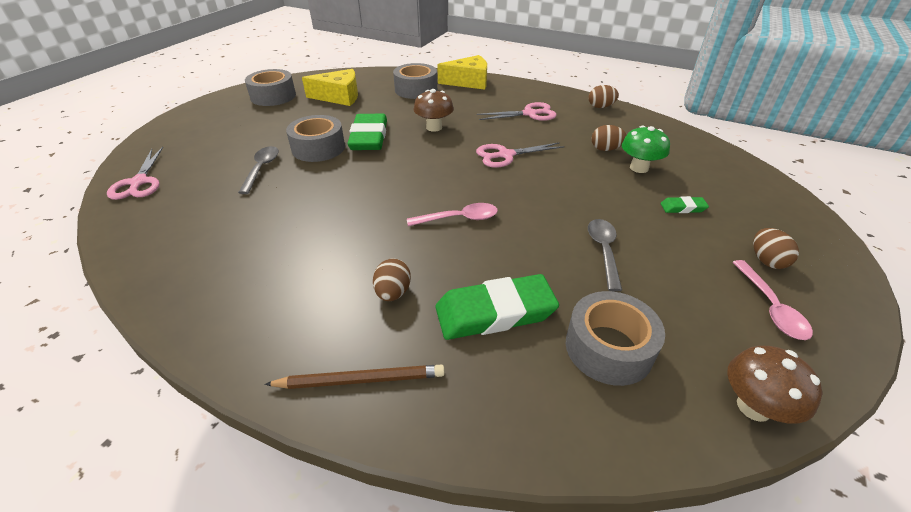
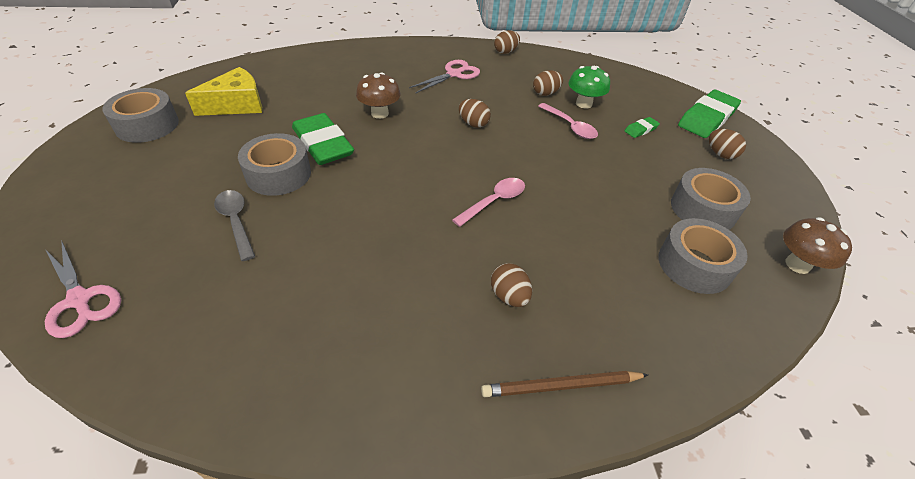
camera: 35 degrees left, 5 degrees up
(360, 380) = (561, 386): brown pencil -> brown pencil turned 150 degrees counterclockwise
(416, 89) = (318, 74): grey tape -> grey tape (703, 209)
(468, 82) = (364, 52): yellow cheese -> none
(495, 312) = (601, 274): green eraser -> green eraser (707, 118)
(505, 155) = (473, 124): pink scissors -> brown egg
(603, 251) = (624, 187): grey spoon -> none
(770, 307) = (750, 189): pink spoon -> pink spoon (570, 126)

